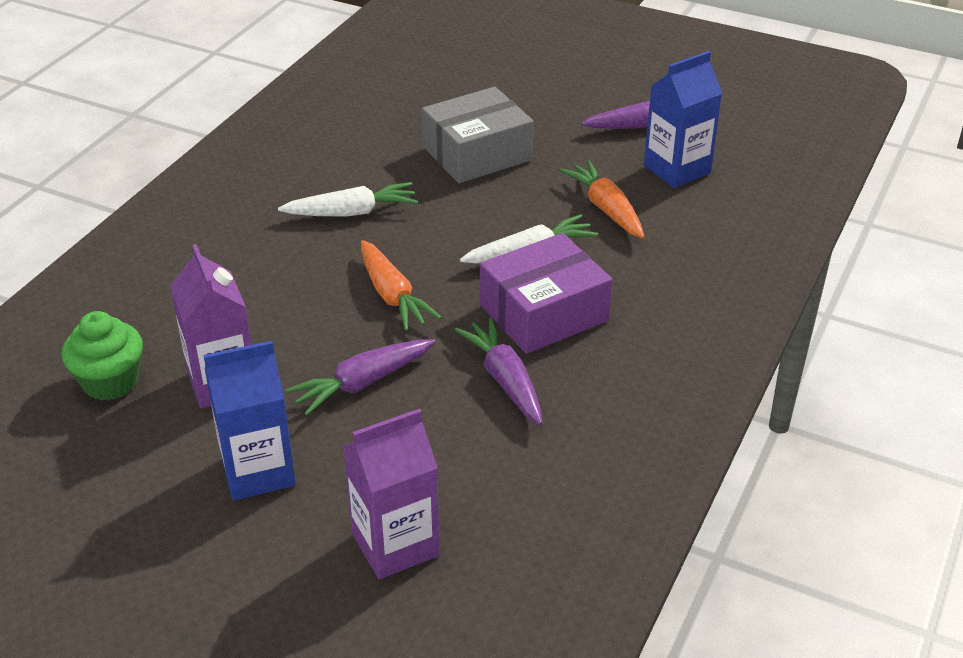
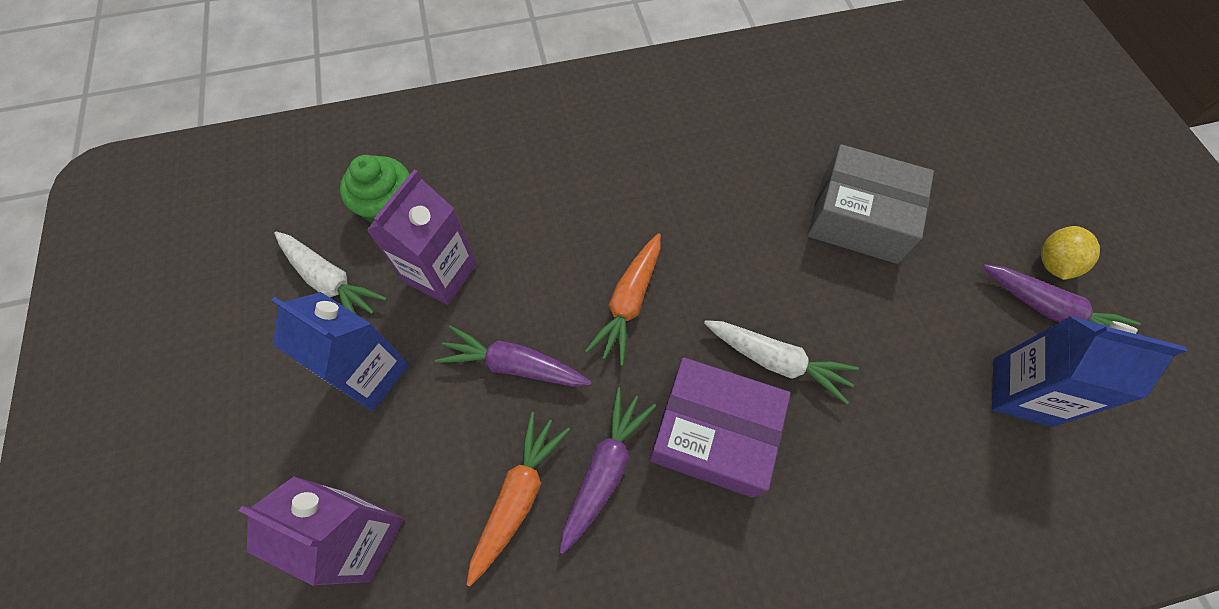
camera: 50 degrees right, 25 degrees up
(352, 212) = (696, 195): white carrot -> white carrot (331, 282)
(605, 208) = (898, 374): orange carrot -> orange carrot (518, 495)
(615, 103) = (1053, 263): none -> yellow lemon

